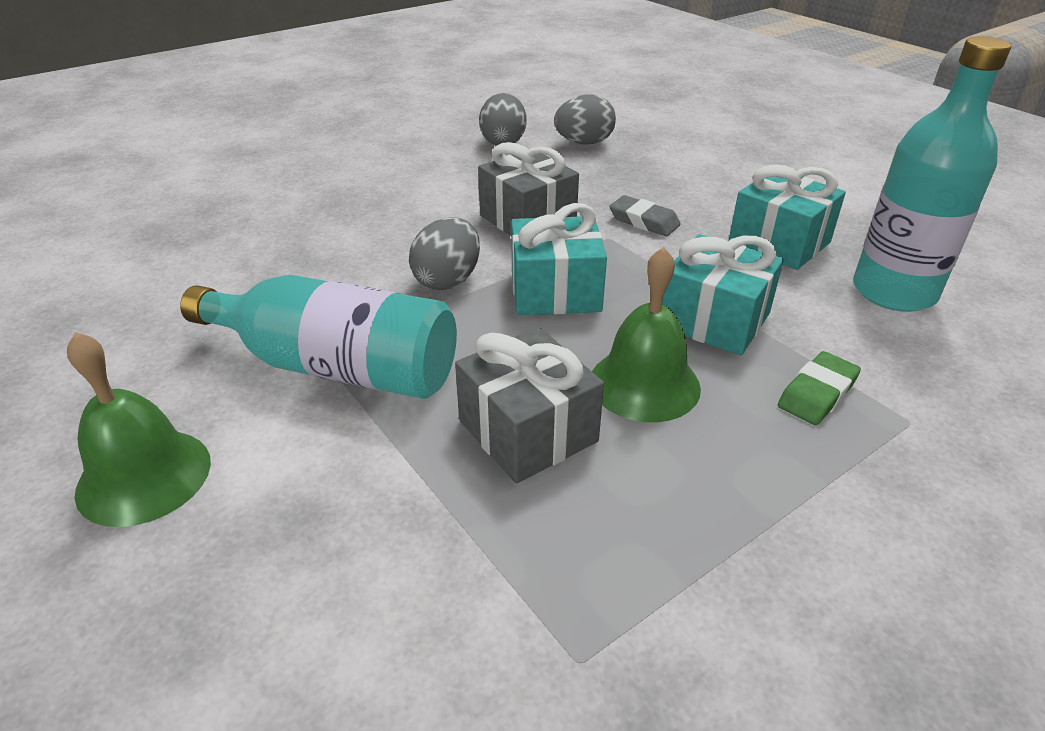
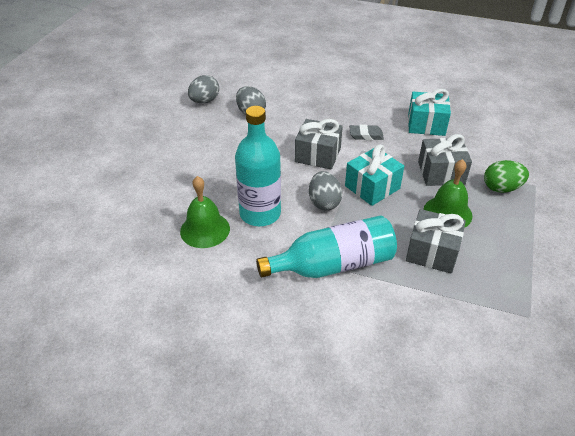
camera: 35 degrees left, 5 degrees up
(144, 476) = (324, 348): green bell -> green bell (205, 229)
(584, 143) = (290, 98): grey egg -> grey egg (204, 101)
(714, 320) = (441, 173): turquoise gift -> grey gift
(817, 393) = (501, 188): green eraser -> green egg
(893, 292) = (484, 131): turquoise bottle -> turquoise bottle (260, 214)

